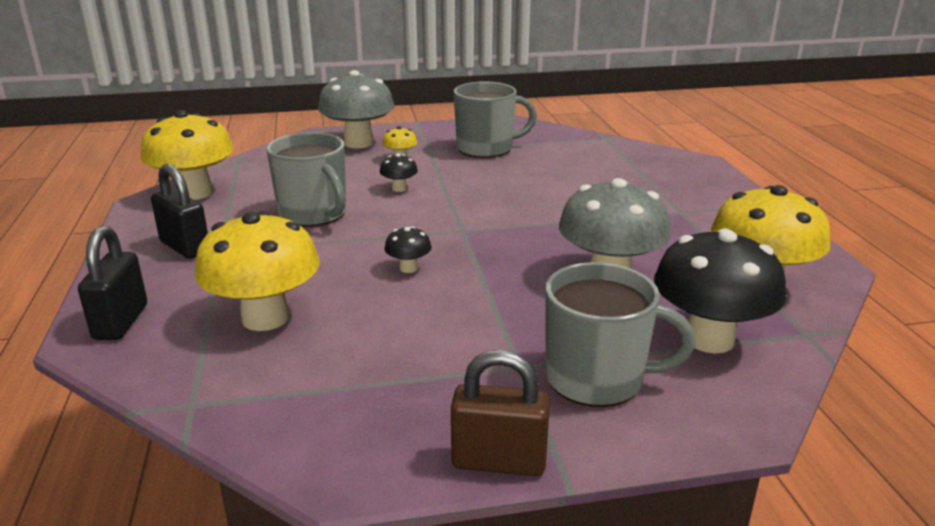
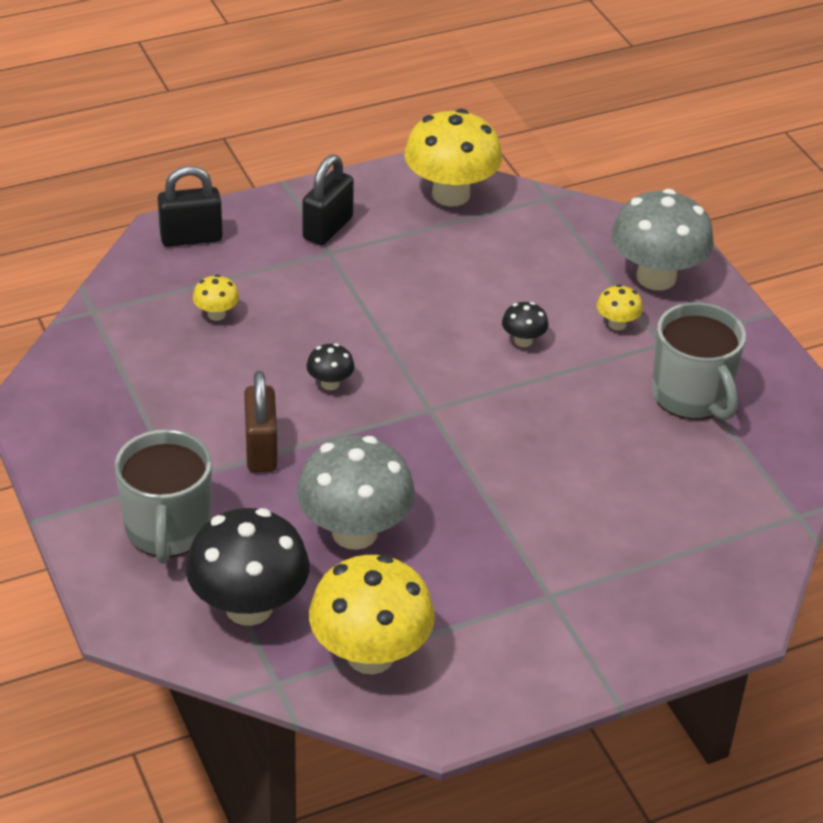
camera: 75 degrees right, 15 degrees up
(265, 318) = (216, 314): yellow mushroom -> yellow mushroom, size x0.44
(314, 214) = (429, 291): grey mug -> none
(499, 461) = (53, 481): brown padlock -> brown padlock (261, 450)

